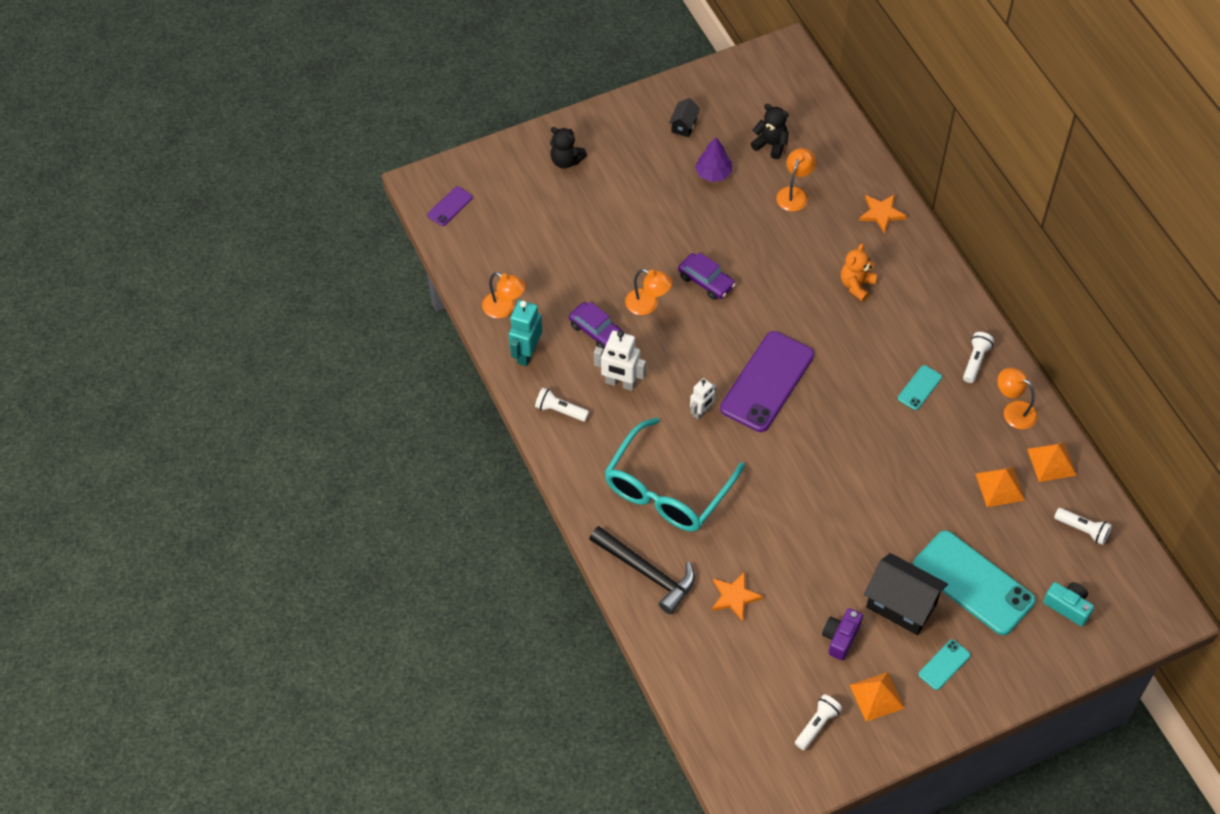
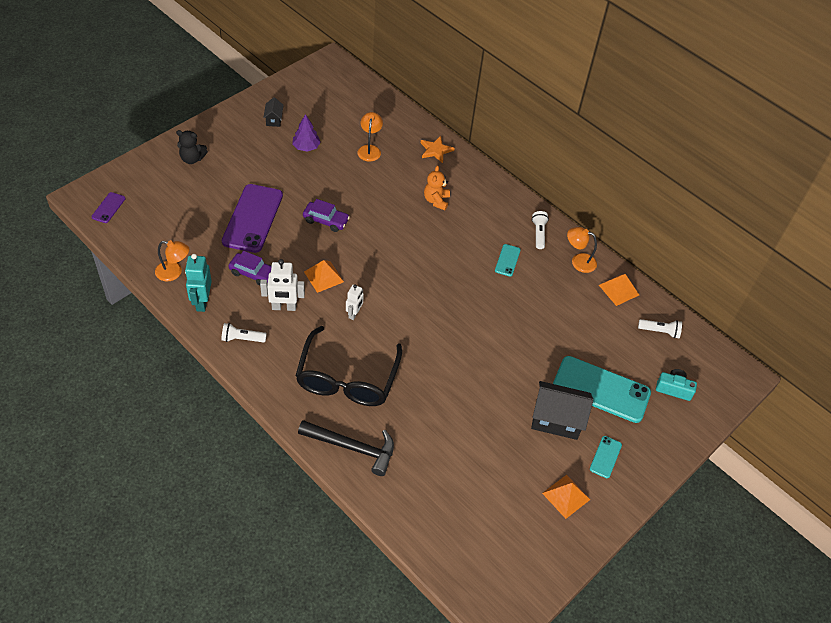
camera: 25 degrees left, 5 degrees down
(648, 305) = (287, 246): orange lamp -> none
(667, 489) = (347, 378): turquoise glasses -> black glasses
(734, 597) = (428, 448): orange star -> none
(767, 382) = (396, 281): purple phone -> purple phone (253, 218)
(771, 145) = (341, 121): black teddy bear -> none
(817, 725) = (529, 533): white flashlight -> none
(840, 638) = (521, 457): purple camera -> none
(1000, 486) = (591, 315): orange pyramid -> orange pyramid (323, 276)

